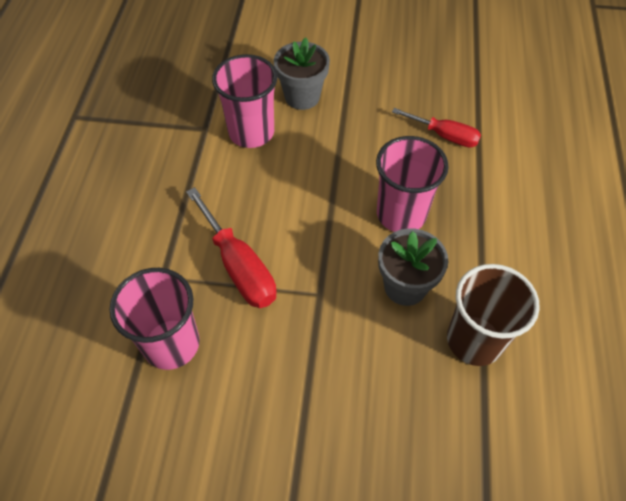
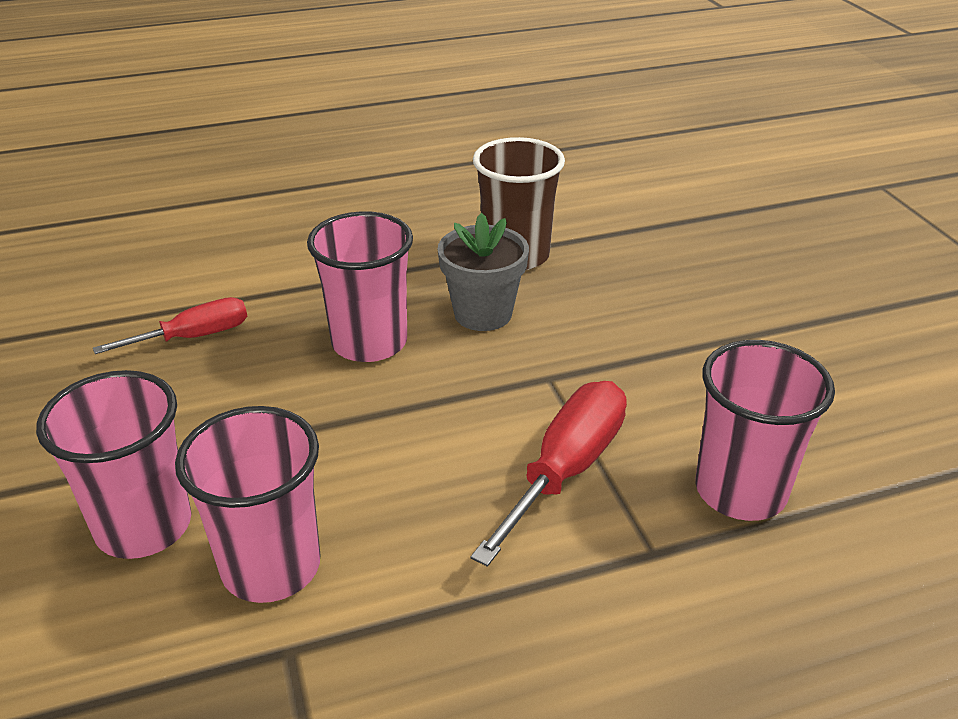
camera: 115 degrees left, 20 degrees down
(302, 97) = (144, 526): grey flower pot -> pink cup
(444, 136) = (194, 337): red screwdriver -> red screwdriver turned 60 degrees clockwise

